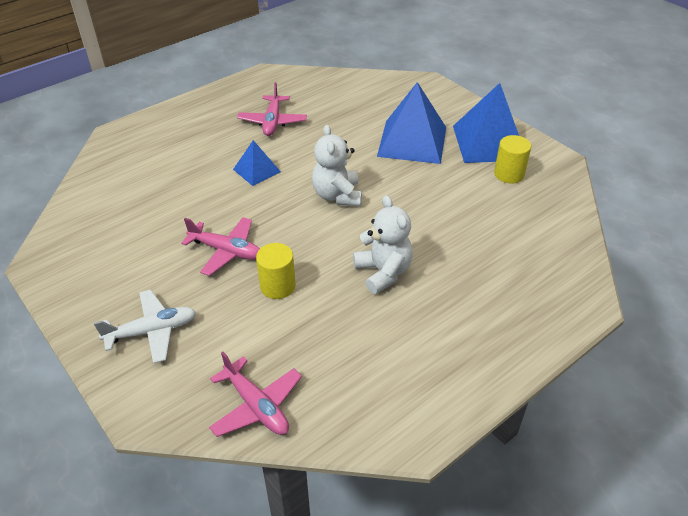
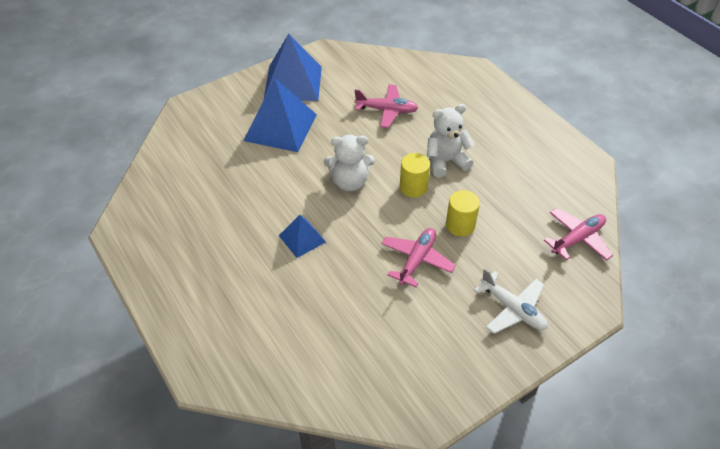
camera: 85 degrees left, 5 degrees up
(152, 331) = (512, 309): white plane -> white plane turned 150 degrees clockwise
(272, 122) = (220, 225): pink plane -> pink plane (387, 110)
(509, 174) = (337, 79): yellow cylinder -> yellow cylinder (413, 187)

